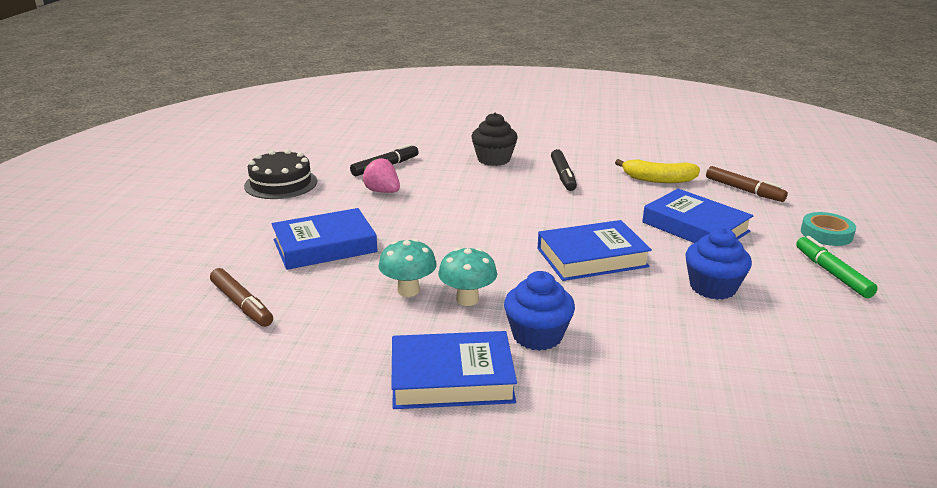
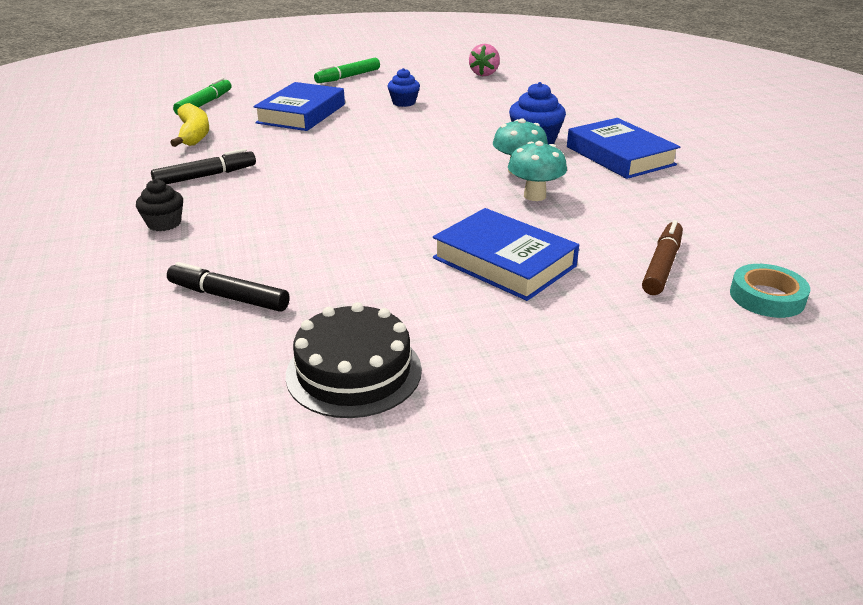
camera: 115 degrees left, 5 degrees up
(382, 191) = (324, 272): pink strawberry -> pink strawberry (484, 74)
(494, 159) = (164, 223): black cupcake -> black cupcake, size x0.66
(592, 258) = (395, 140): blue book -> none
(712, 287) = (404, 103): blue cupcake -> blue cupcake, size x0.66
(744, 190) = (205, 104): brown marker -> green marker
(826, 234) = (281, 79): turquoise tape -> turquoise tape (767, 297)

